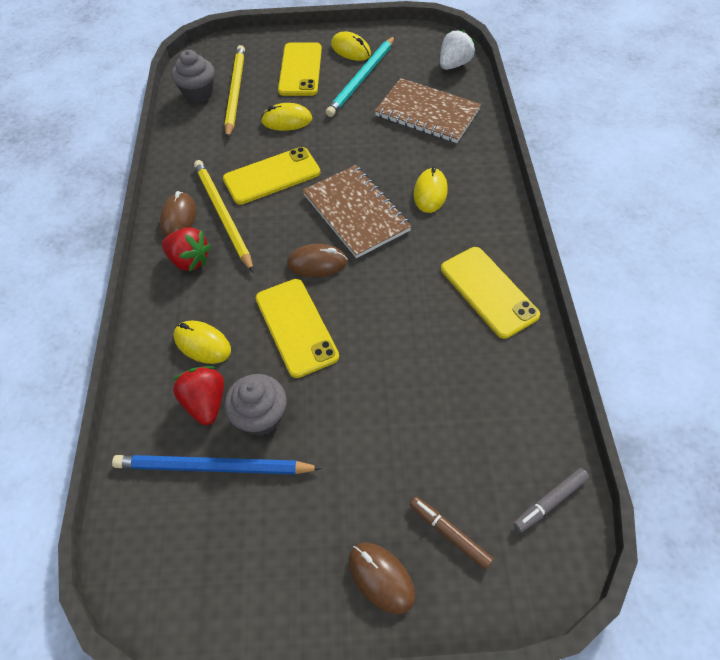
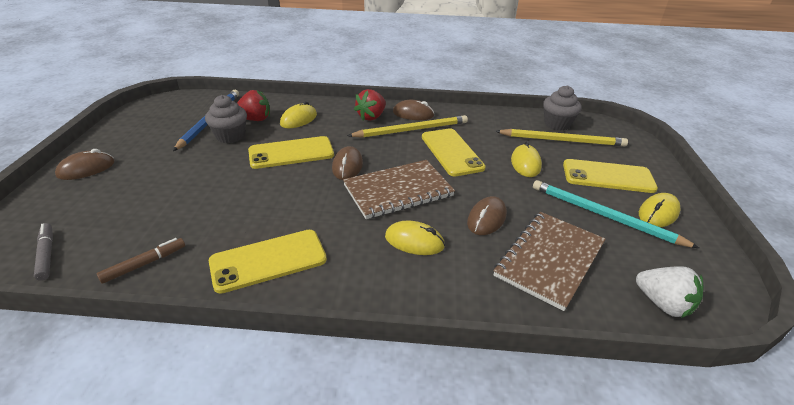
camera: 95 degrees right, 20 degrees down
(385, 148) = (486, 219): none -> brown mouse
(449, 534) = (81, 199): brown marker -> brown marker (144, 264)

